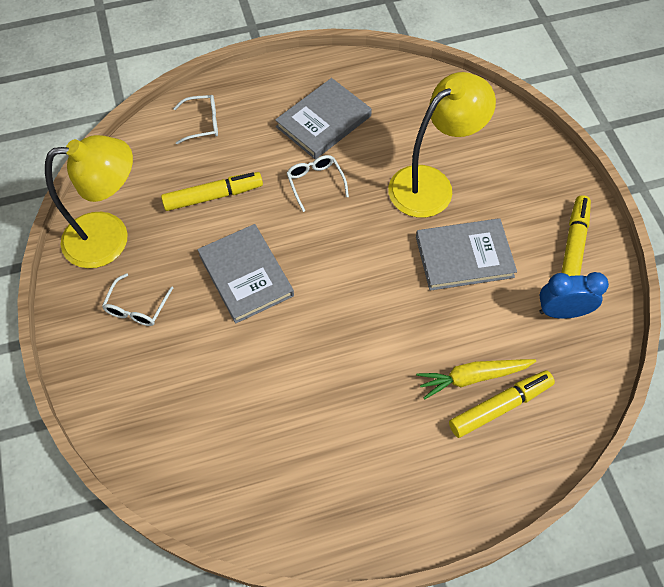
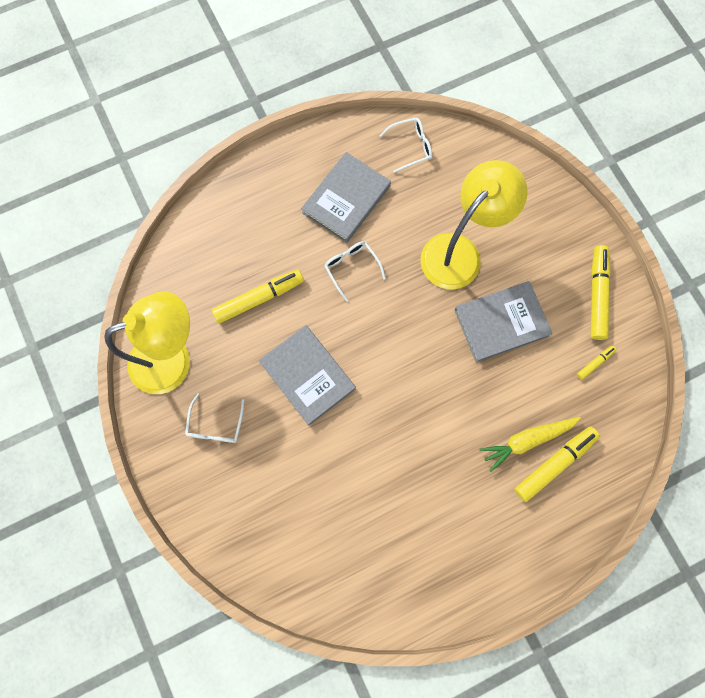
camera: 10 degrees left, 15 degrees up
(202, 123) = (231, 220): white glasses -> white glasses (411, 147)
(561, 312) = (595, 363): blue clock -> yellow marker

